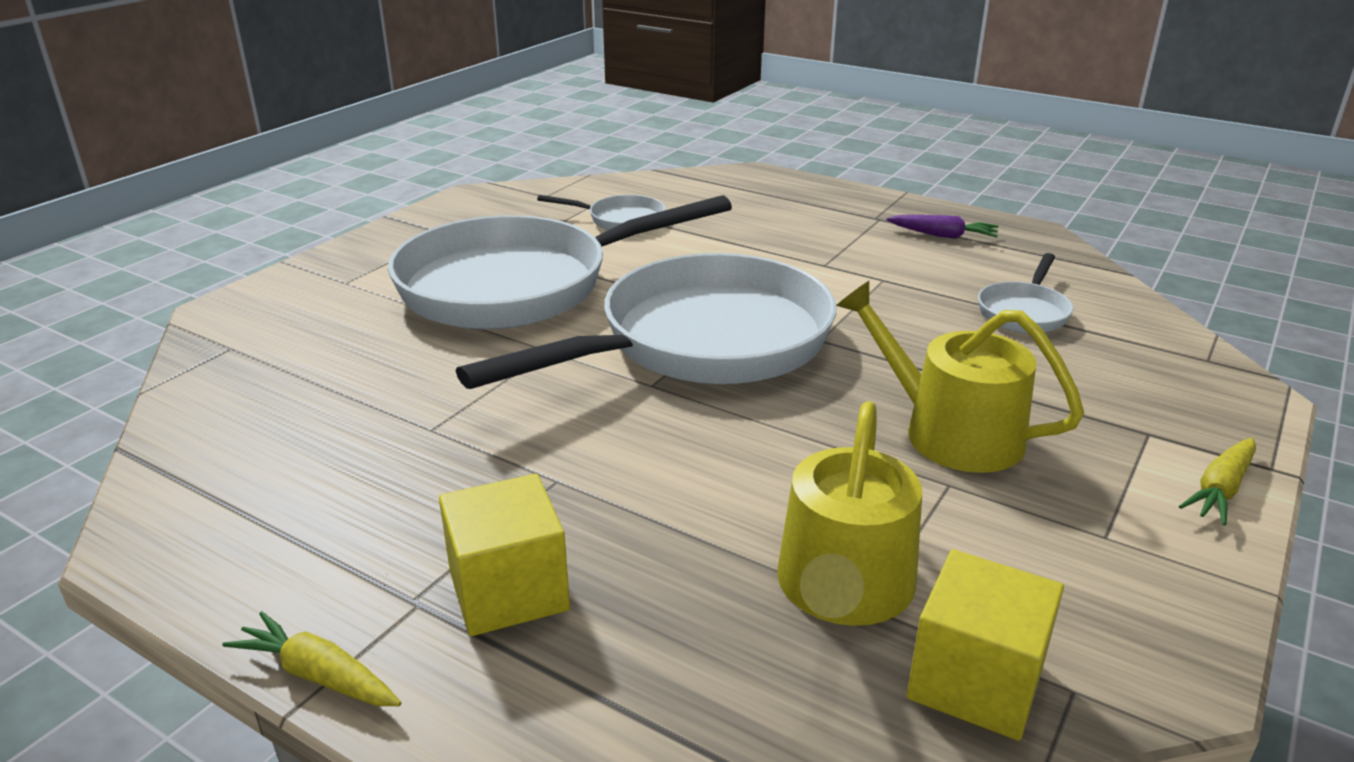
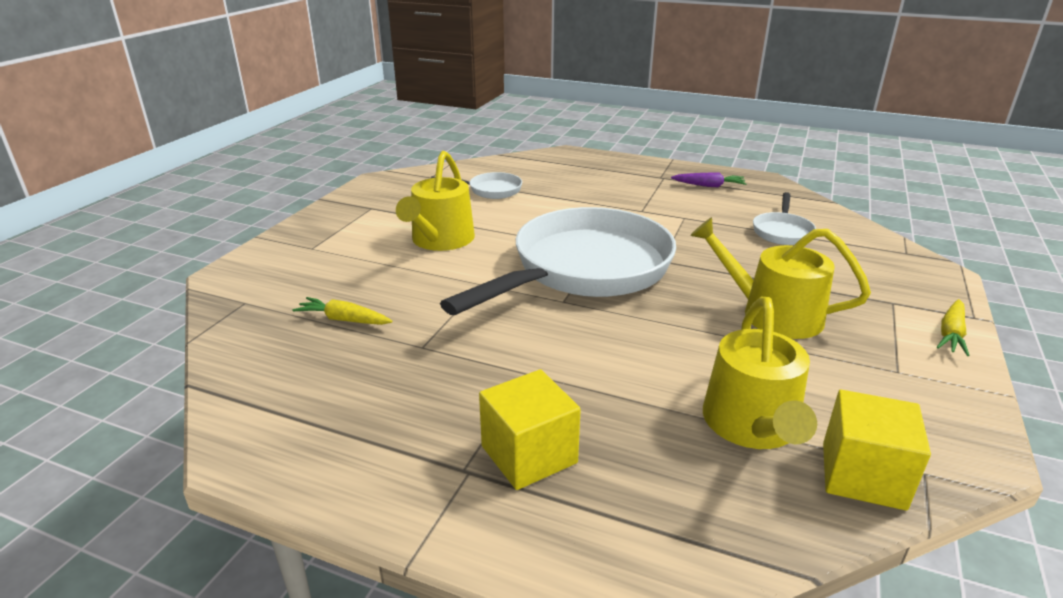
camera: 10 degrees left, 0 degrees up
(318, 675) = (418, 533): yellow carrot -> yellow carrot (344, 320)
(519, 285) = (440, 240): white pan -> yellow watering can

